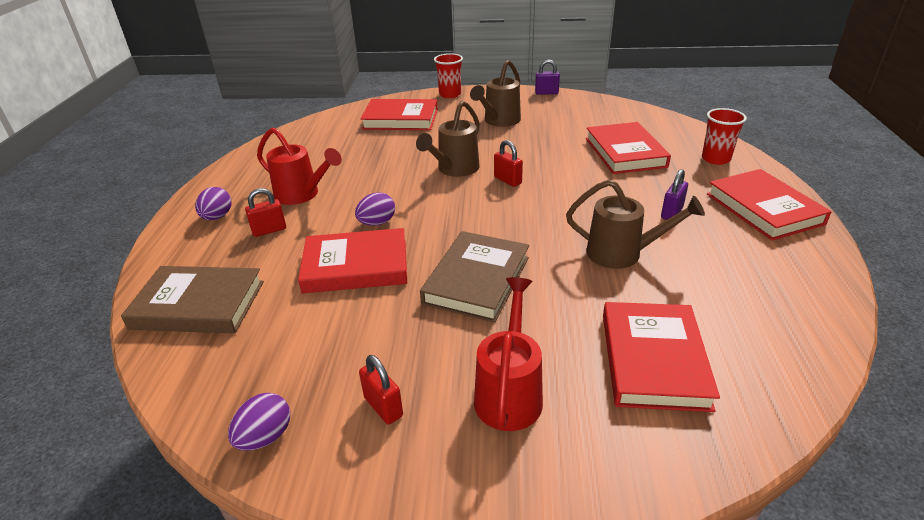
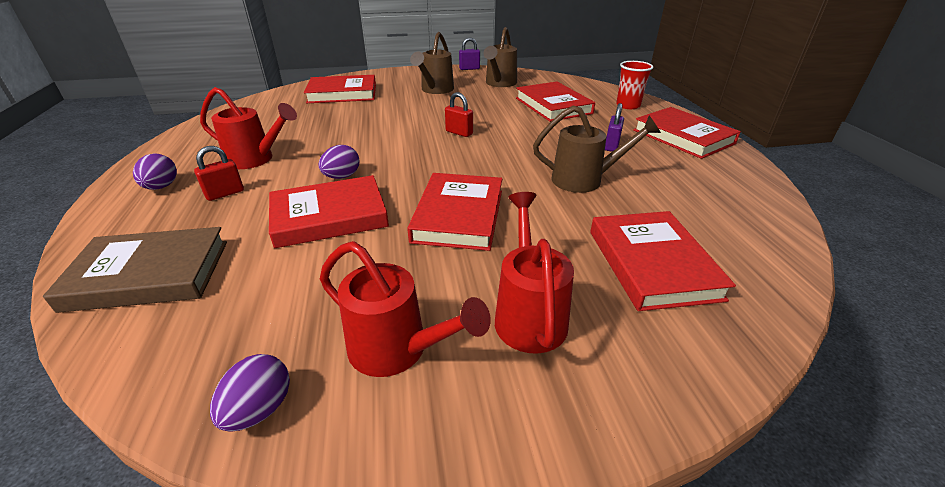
camera: 15 degrees left, 0 degrees up
(383, 407) = (397, 350): red padlock -> red watering can
(450, 94) = (384, 73): red cup -> none
(454, 169) = (406, 128): brown watering can -> brown watering can (499, 83)
(477, 280) = (459, 215): brown book -> red book

